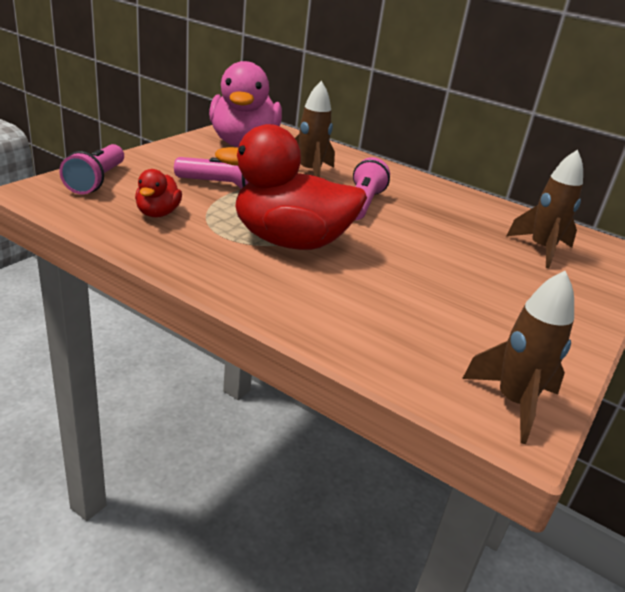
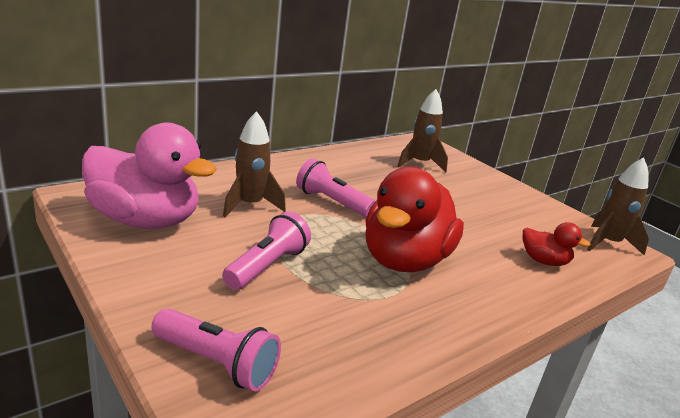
camera: 70 degrees left, 5 degrees down
(158, 213) = (331, 328): red duck -> red duck (544, 261)

